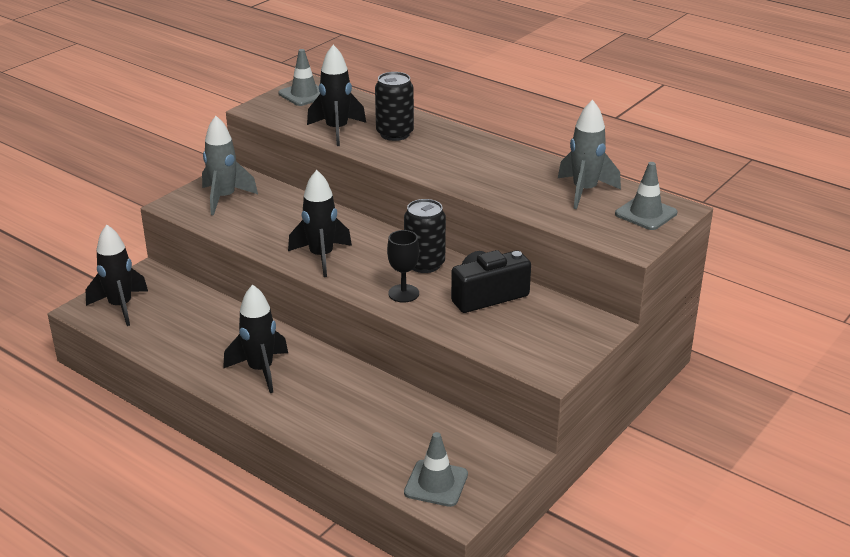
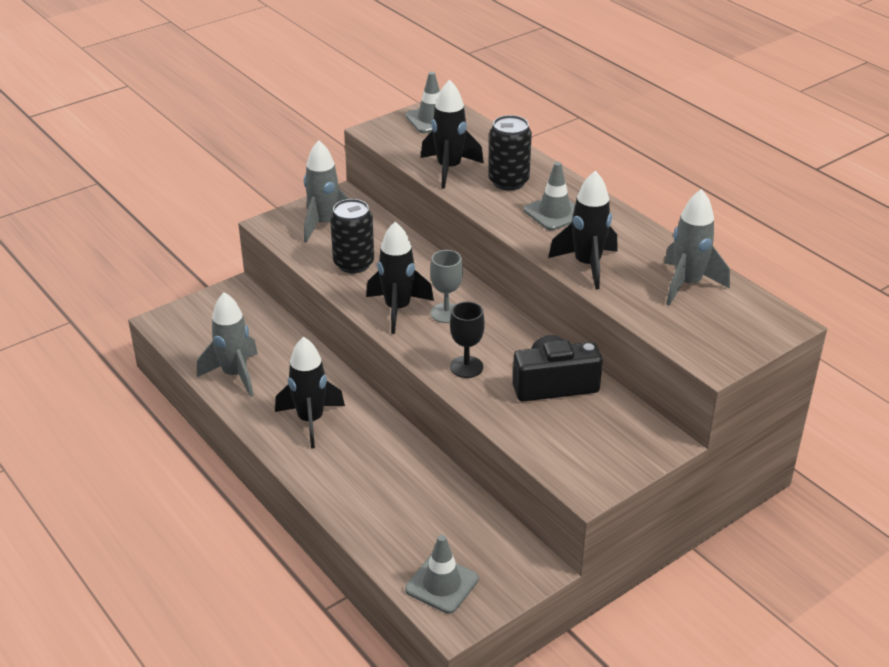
camera: 15 degrees right, 5 degrees up
(120, 307) = (199, 324): black rocket -> black rocket (587, 265)
(172, 344) = (235, 375): none -> grey rocket
(367, 253) = (446, 313): none -> grey goblet
(424, 264) = (501, 335): black can -> black can (353, 264)
(646, 213) = (745, 323): grey traffic cone -> grey traffic cone (554, 213)

